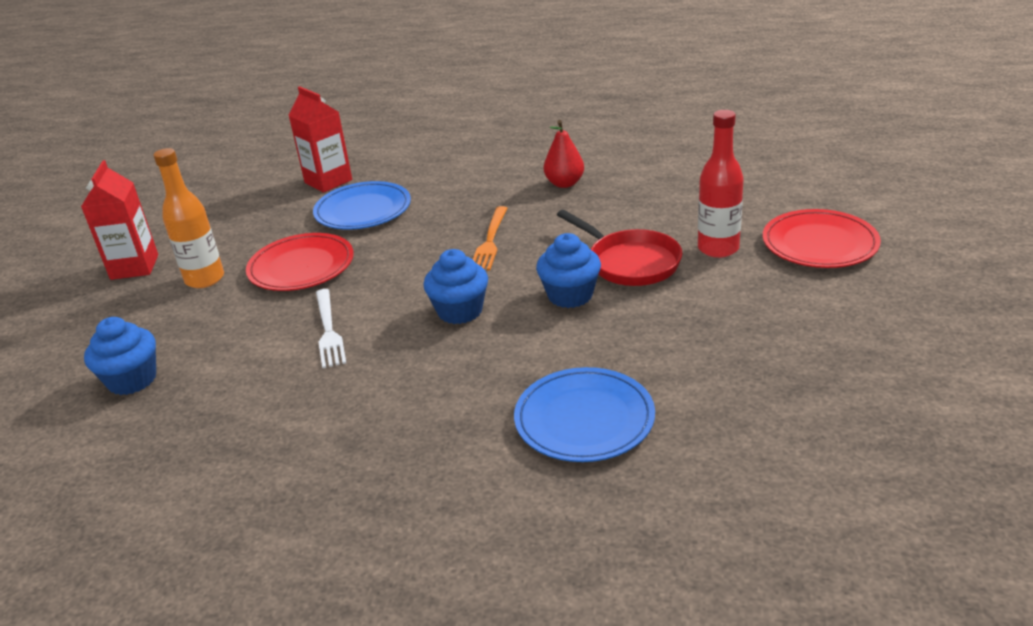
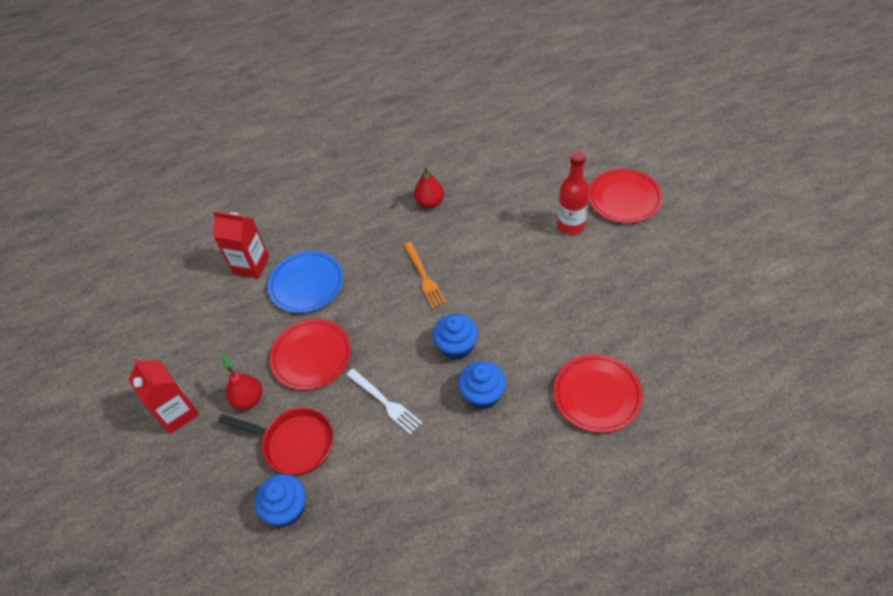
camera: 30 degrees left, 20 degrees up
(205, 279) = (248, 399): orange bottle -> red pear
(570, 295) = (514, 303): blue cupcake -> blue cupcake (483, 395)
(584, 419) = (597, 395): blue plate -> red plate
(629, 262) = (528, 259): red pan -> red pan (294, 443)

